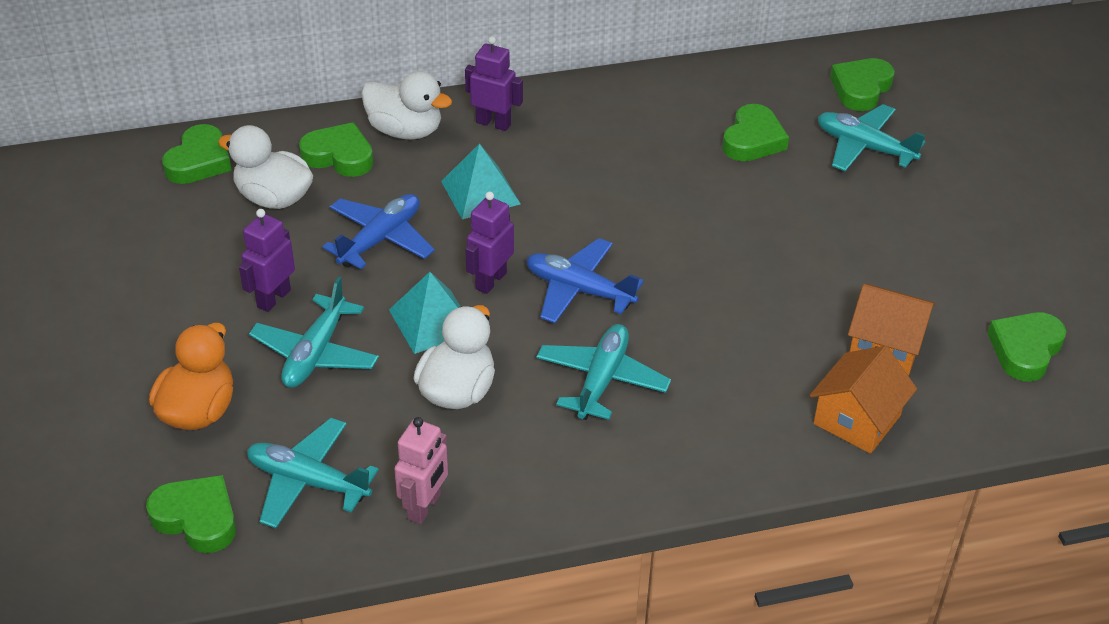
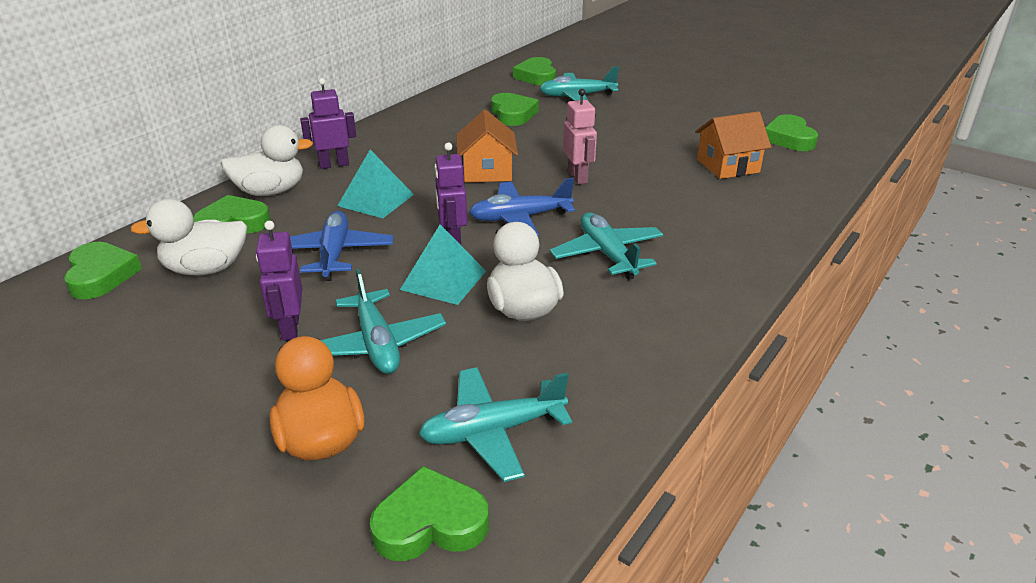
camera: 40 degrees left, 10 degrees down
(424, 507) = (607, 391): pink robot -> pink robot (578, 177)
(857, 419) = (771, 202): orange house -> orange house (487, 171)

